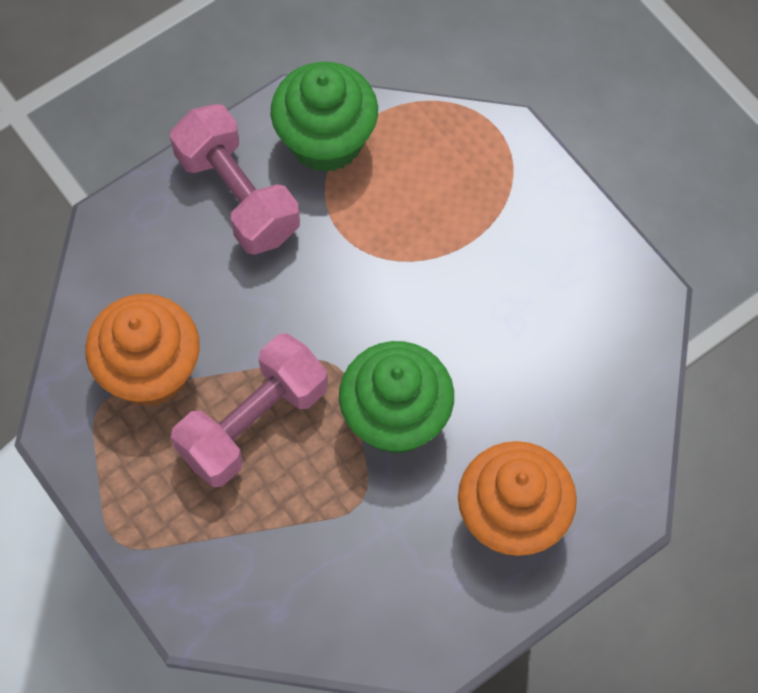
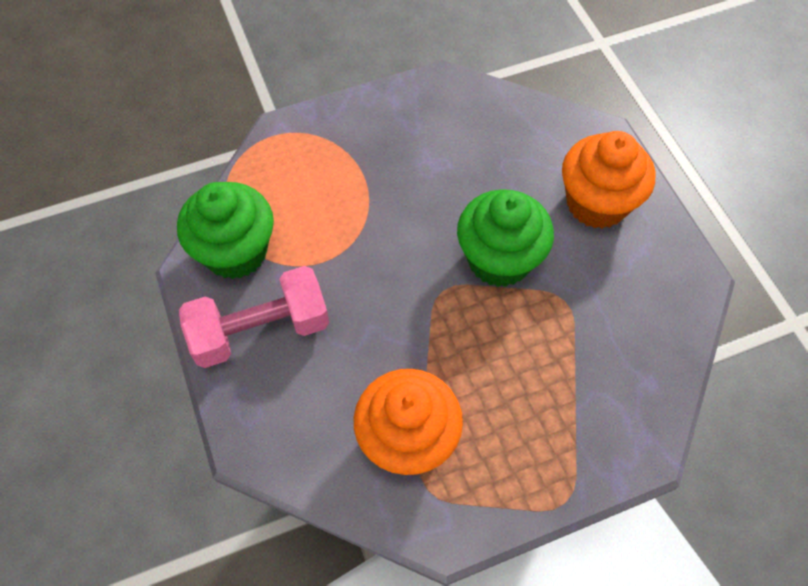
camera: 75 degrees left, 5 degrees down
(253, 423) = (478, 365): pink dumbbell -> none

